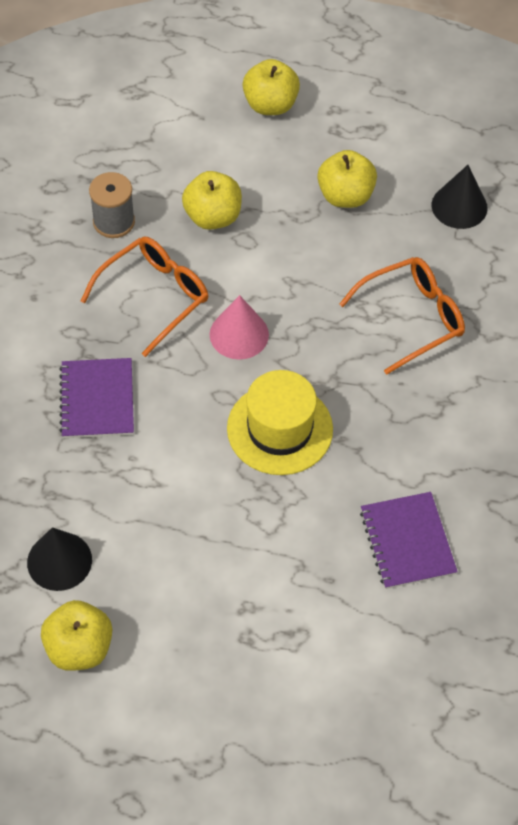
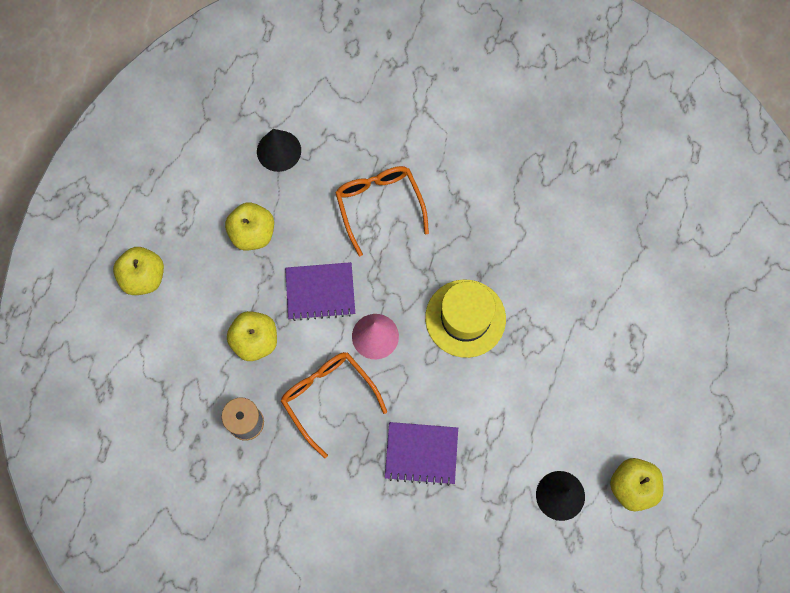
camera: 80 degrees left, 15 degrees up
(407, 542) = (569, 245): purple notebook -> purple notebook (320, 292)

